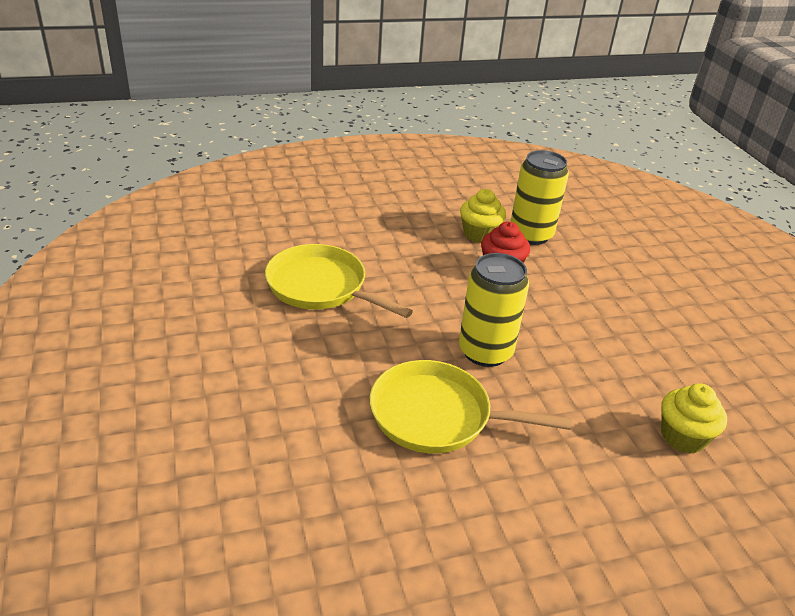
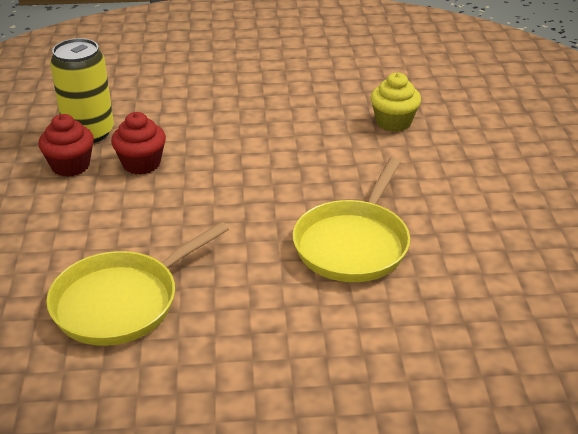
camera: 75 degrees left, 0 degrees up
(479, 234) = (70, 166): yellow cupcake -> red cupcake
(485, 352) = (271, 199): yellow can -> none

